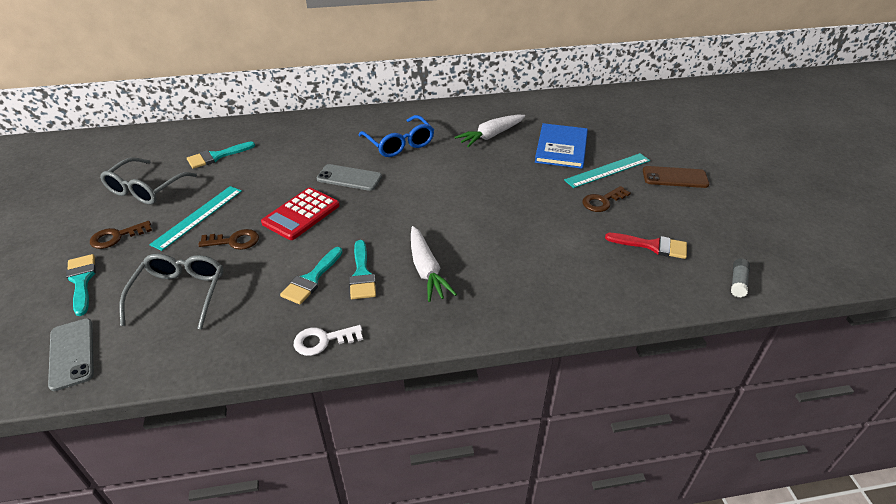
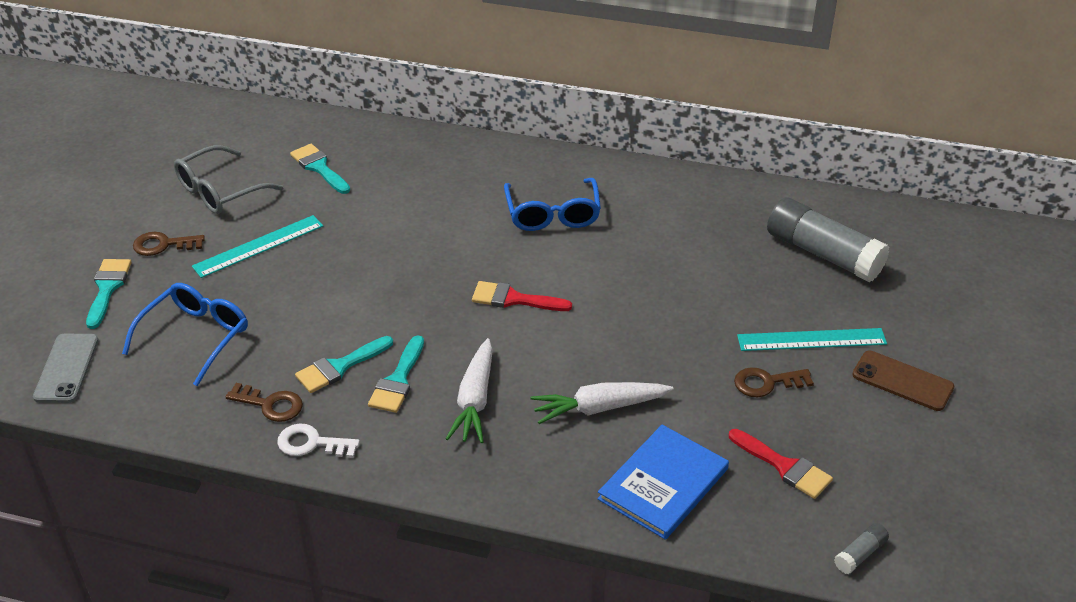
camera: 25 degrees right, 0 degrees up
(180, 293) = (196, 337): grey glasses -> blue glasses
(217, 156) = (319, 168): turquoise brush -> turquoise brush turned 60 degrees clockwise
(234, 241) = (282, 291): brown key -> brown key (270, 405)
(301, 214) = (374, 279): red calculator -> none
(349, 178) = (458, 246): grey phone -> none
(409, 199) = (514, 299): none -> red brush
(491, 136) = (685, 237): white carrot -> white carrot (599, 408)
(561, 148) = (771, 285): blue book -> blue book (663, 484)
(576, 124) = (823, 254): none -> grey glue stick

